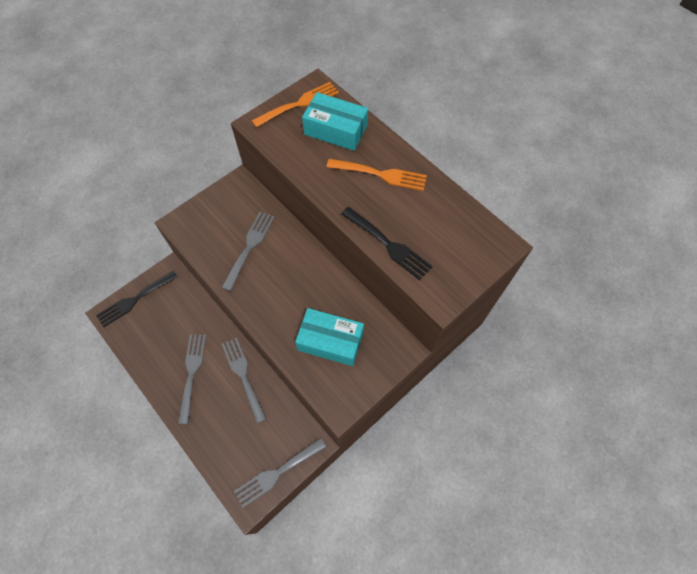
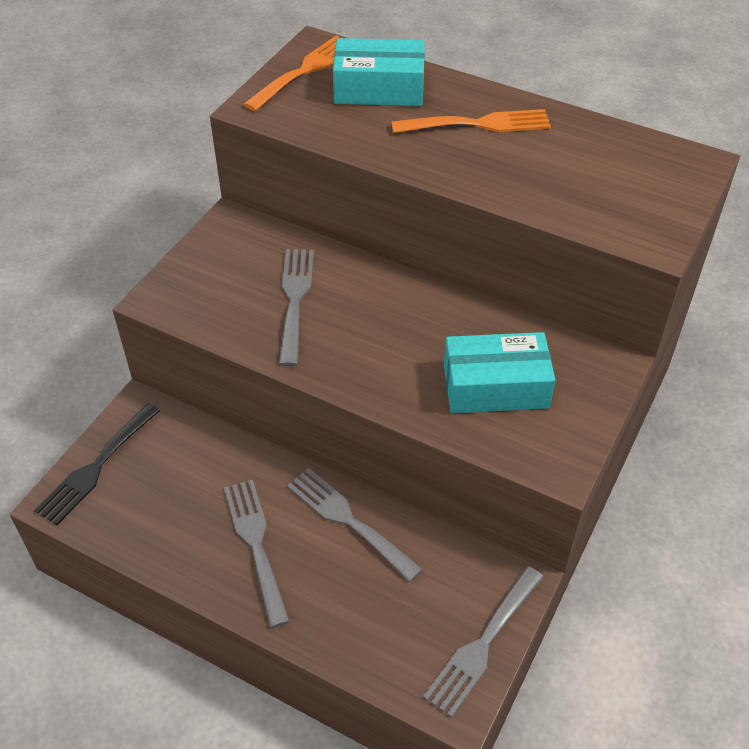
camera: 20 degrees left, 15 degrees down
(388, 245) = (541, 200): black fork -> none

